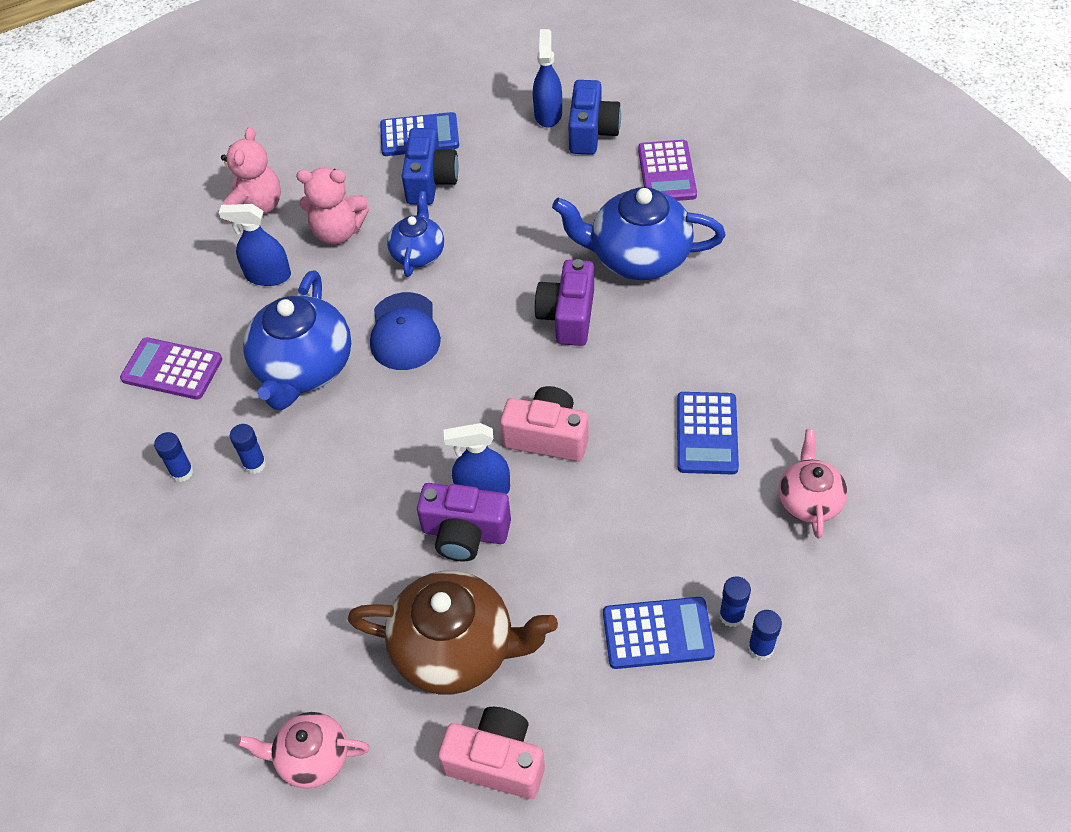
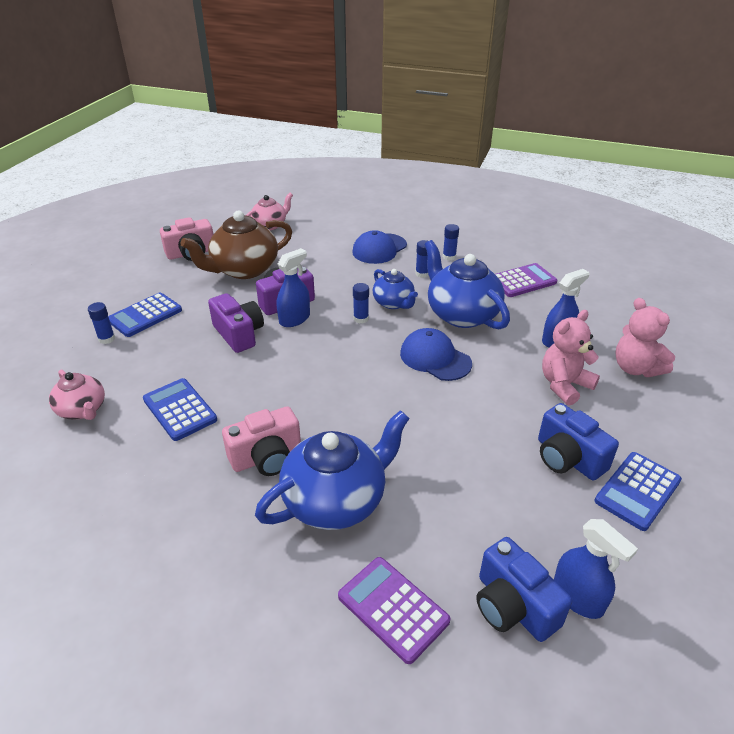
camera: 135 degrees right, 15 degrees down
(238, 558) = (379, 249): none -> blue cap
(418, 253) = (495, 404): blue teapot -> blue teapot (394, 303)
(547, 436) = (284, 356): pink camera -> pink camera (267, 457)
(568, 316) = (344, 425): purple camera -> purple camera (239, 334)
(760, 648) = (82, 335): blue glue stick -> blue glue stick (361, 319)

